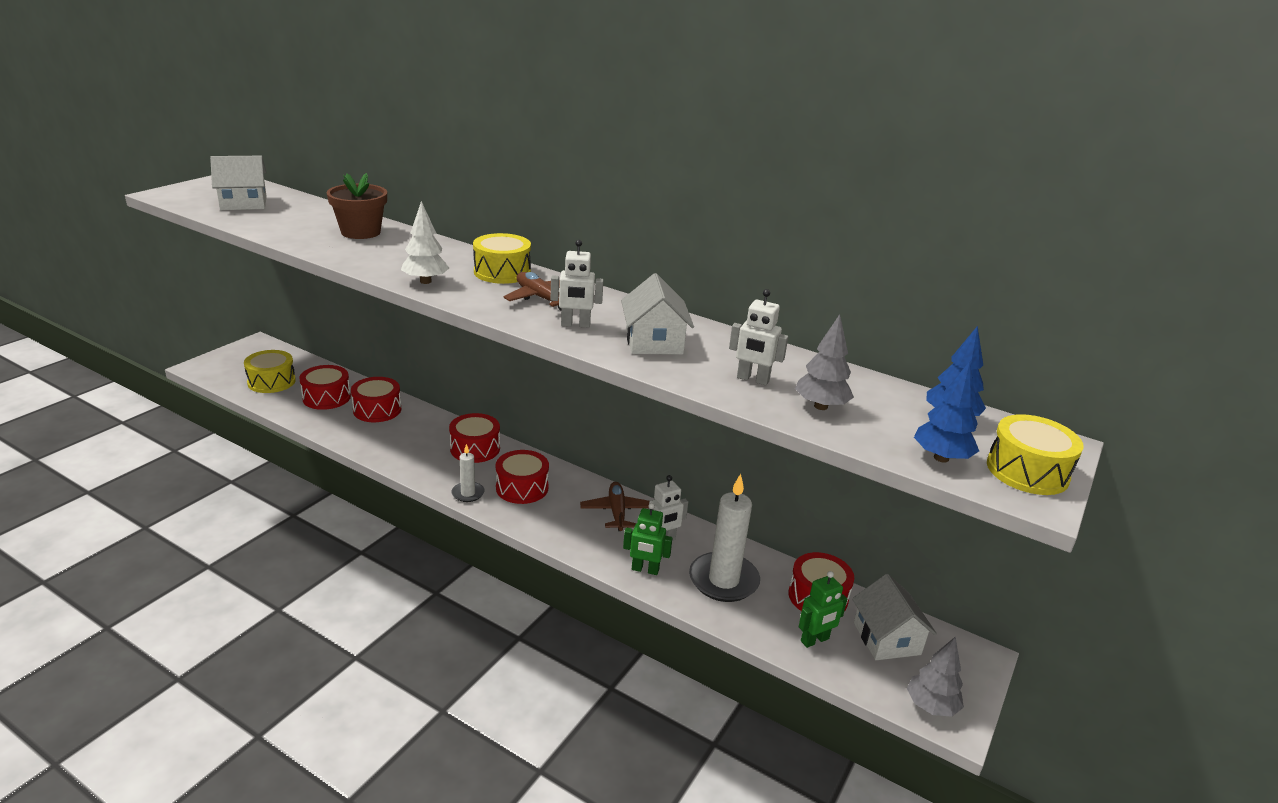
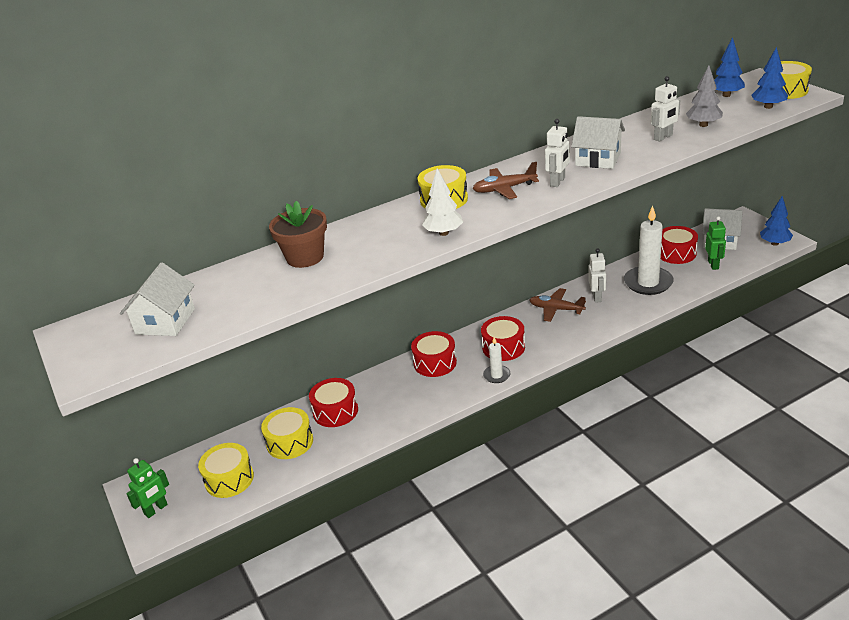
camera: 55 degrees left, 5 degrees up
(326, 397) = (290, 442): red drum -> yellow drum
(645, 570) = (625, 311): green robot -> green robot (156, 509)
(931, 706) = (774, 243): grey tree -> blue tree

